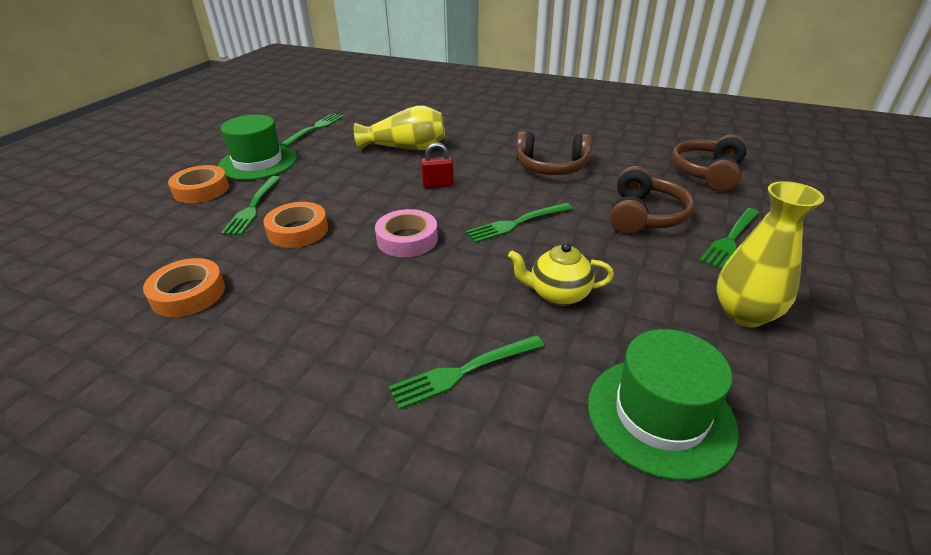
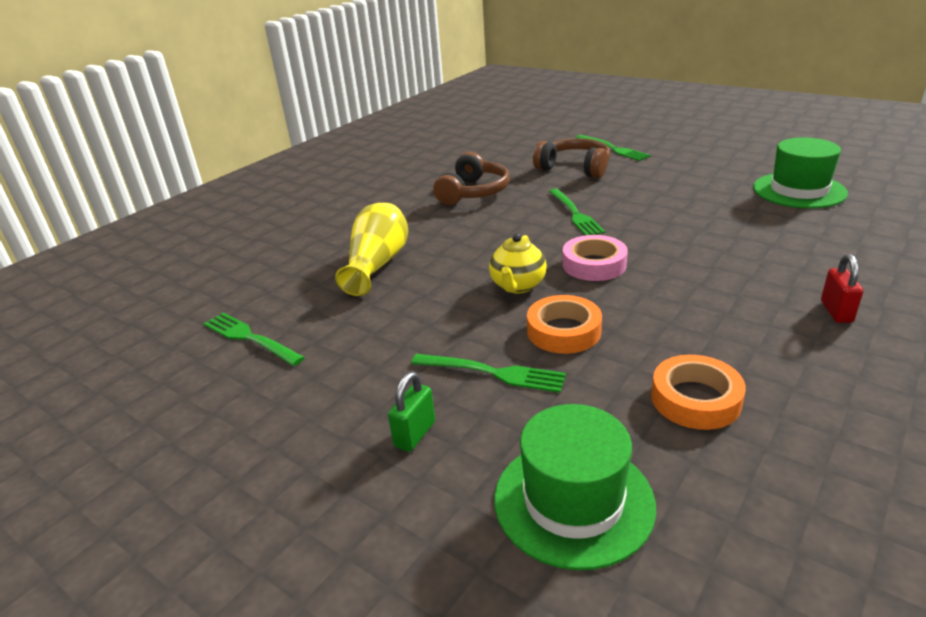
camera: 75 degrees left, 5 degrees down
(201, 190) = (415, 434): orange tape -> green padlock
(258, 162) = (344, 384): green hat -> green hat (573, 501)
(438, 185) = (485, 247): red padlock -> red padlock (836, 312)
(464, 371) = (780, 244): green fork -> none
(558, 294) = (682, 206): yellow teapot -> yellow teapot (517, 286)
(707, 173) = (514, 141): brown headphones -> none
(744, 314) = (699, 158): yellow vase -> none

